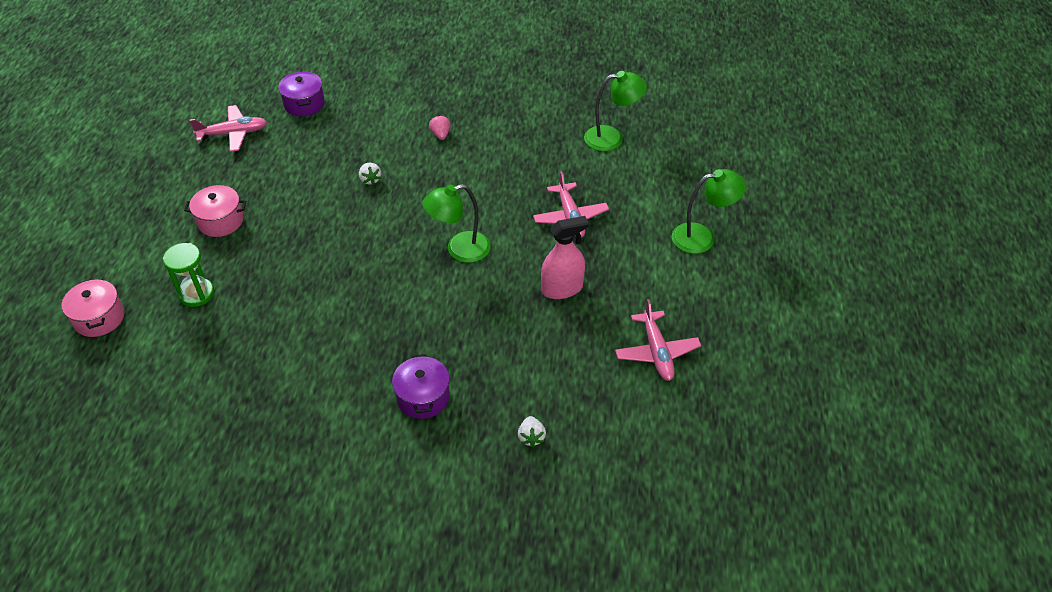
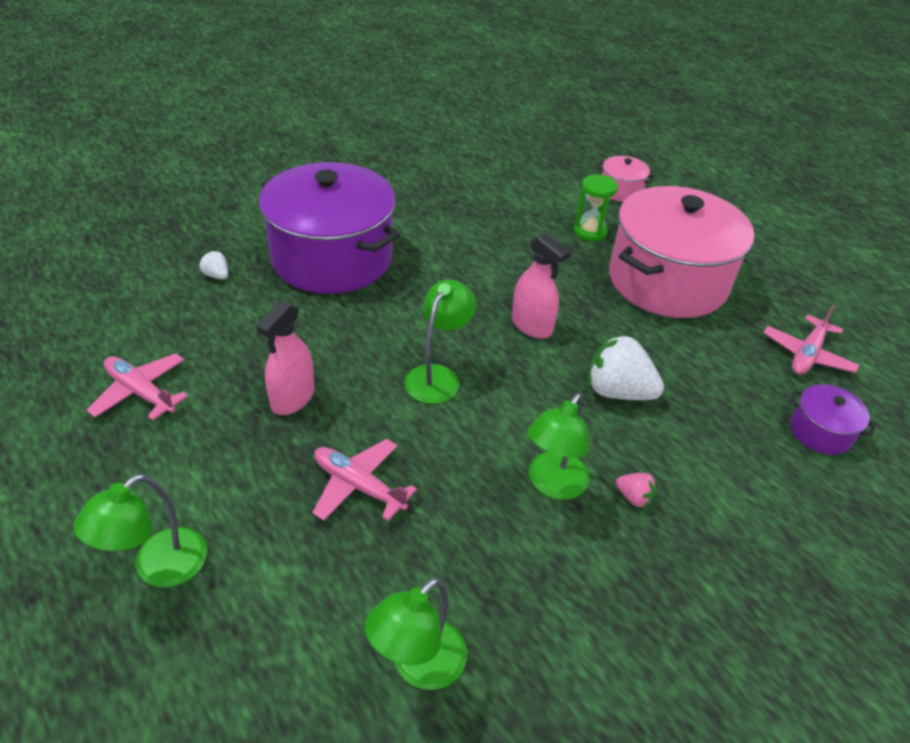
camera: 135 degrees right, 5 degrees down
(220, 221) = (667, 281): pink pot -> pink pot, size x2.37
(357, 246) = (531, 325): none -> pink spray bottle
(370, 180) = (617, 391): white strawberry -> white strawberry, size x2.10
(423, 397) = (332, 258): purple pot -> purple pot, size x2.37
(471, 161) = (552, 485): none -> green lamp

